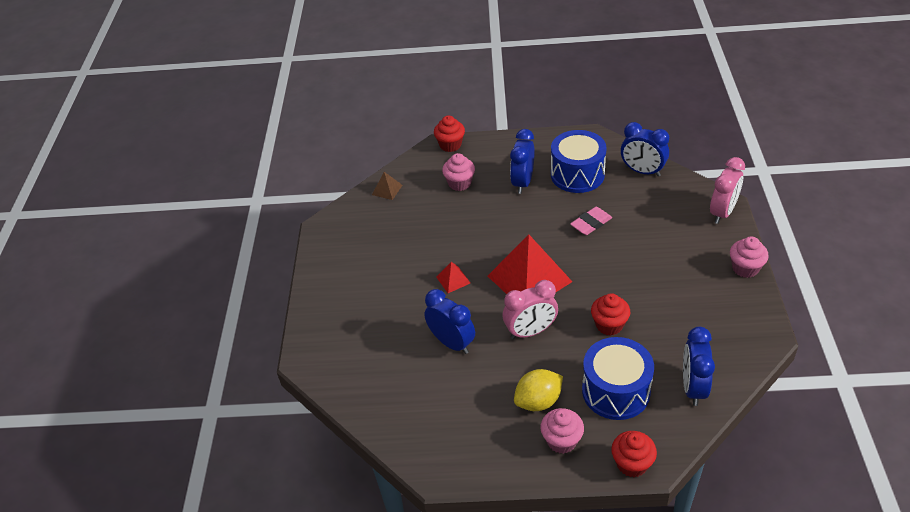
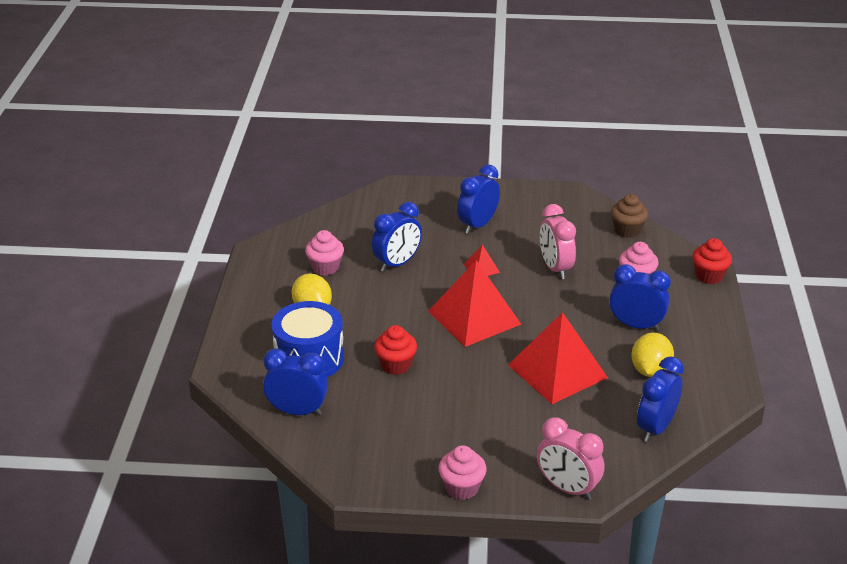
camera: 90 degrees right, 10 degrees down
(381, 288) = (478, 225): none -> blue clock
(387, 190) = (627, 230): brown pyramid -> brown cupcake
(530, 331) = (399, 312): pink clock -> pink clock (555, 268)
(561, 441) = (264, 319): pink cupcake -> pink cupcake (325, 268)
(577, 174) = (650, 370): blue drum -> yellow lemon
(591, 223) = (557, 371): pink eraser -> red pyramid
(632, 464) = (224, 357): red cupcake -> none

